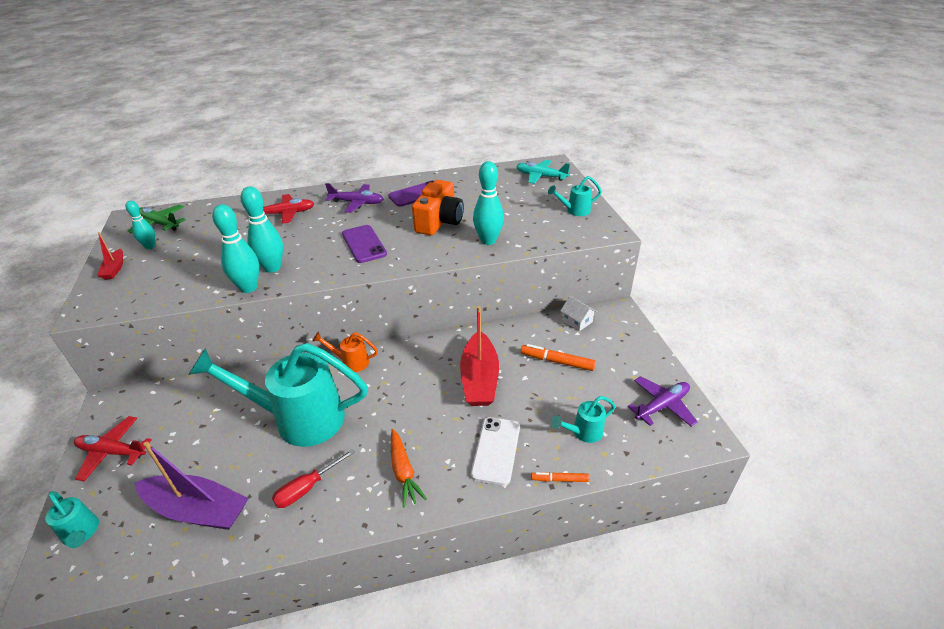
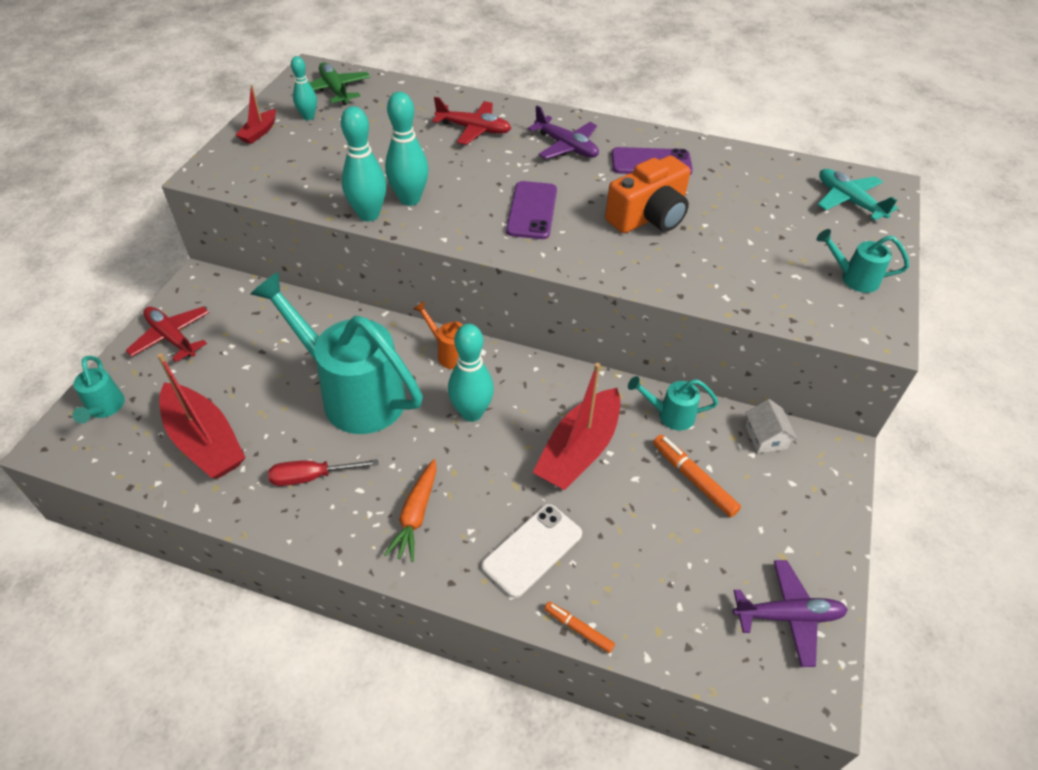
camera: 30 degrees right, 10 degrees up
(197, 510) = (205, 441): purple boat -> red boat
(488, 240) = (691, 273): turquoise bowling pin -> turquoise bowling pin (471, 413)
(583, 432) = (653, 589): turquoise watering can -> turquoise watering can (669, 415)

